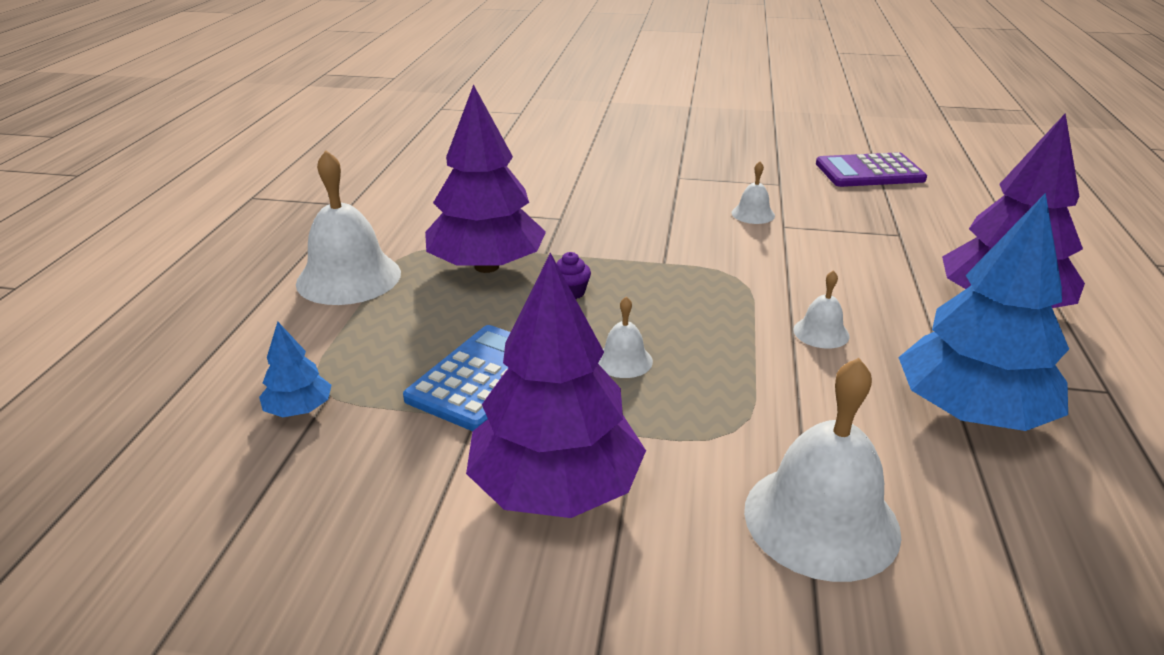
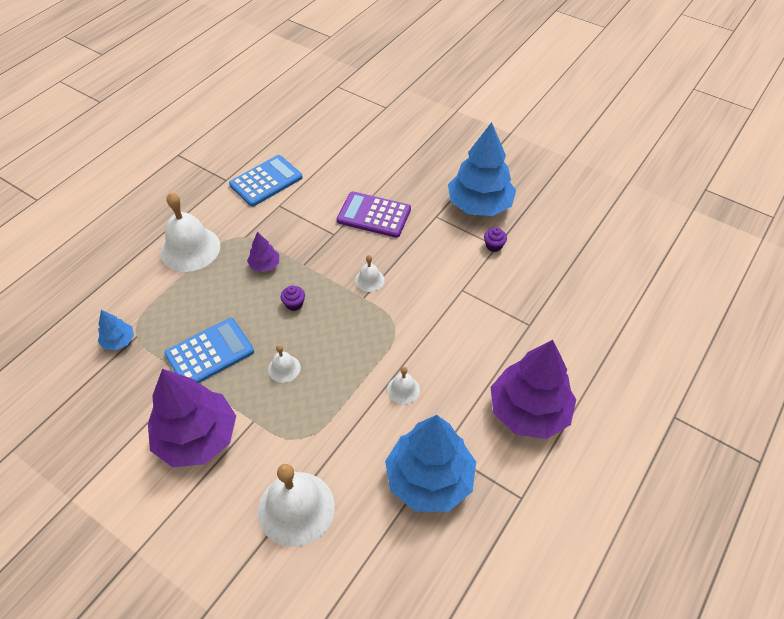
camera: 25 degrees right, 20 degrees up
(414, 194) = (266, 181): none -> blue calculator
(487, 266) = (265, 265): purple tree -> purple tree, size x0.45
(720, 159) = (479, 205): none -> blue tree
(753, 214) = (452, 271): white bell -> white bell (369, 280)
(776, 184) = (494, 246): none -> purple cupcake
(869, 172) = (571, 253): purple calculator -> purple calculator (374, 215)

